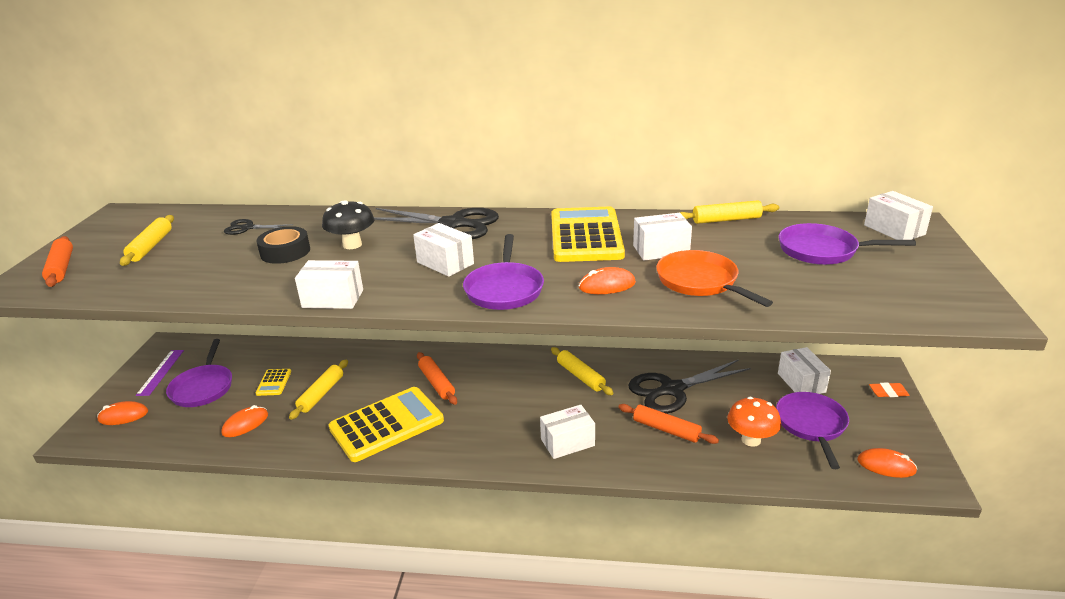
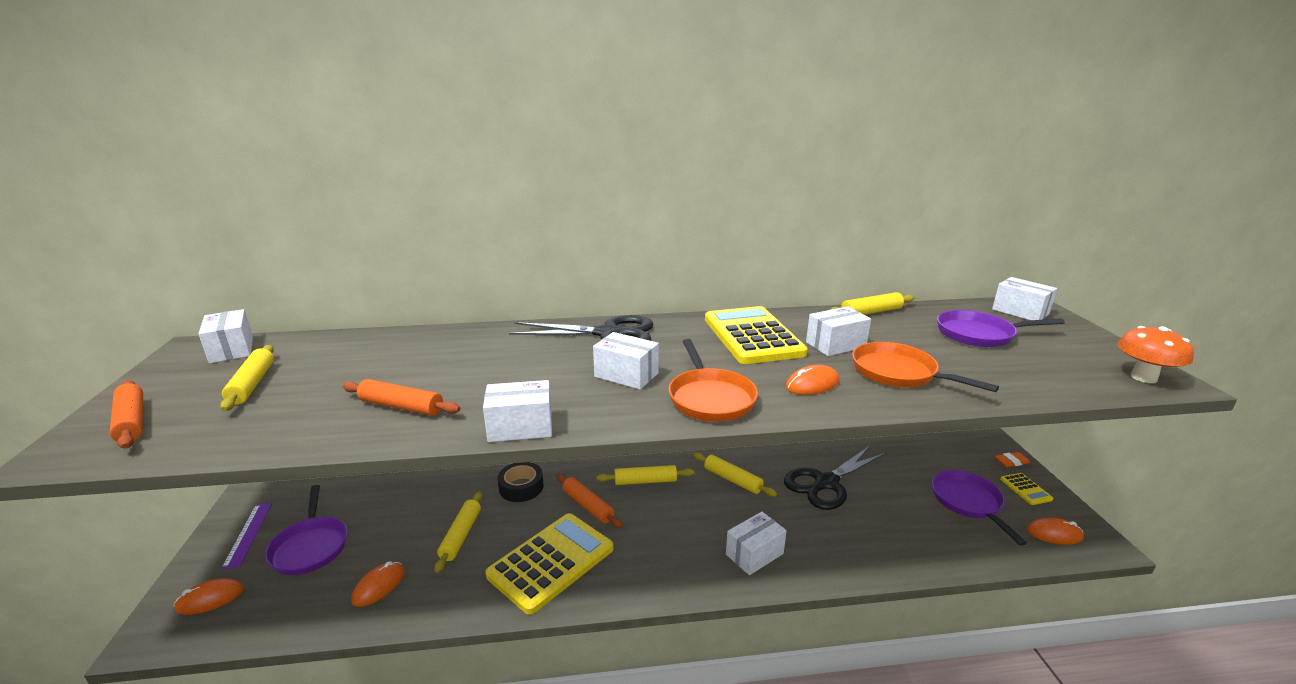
camera: 15 degrees left, 5 degrees down
(247, 228) = (370, 353): black scissors -> none
(274, 382) = (398, 529): yellow calculator -> yellow calculator (1025, 489)
(285, 252) = (431, 377): black tape -> black tape (521, 487)
(352, 245) = (508, 363): black mushroom -> none
(497, 368) = (645, 481): none -> yellow rolling pin
(504, 289) = (710, 398): purple pan -> orange pan
(666, 429) = (842, 525): orange rolling pin -> orange rolling pin (401, 406)
(751, 440) = (925, 525): orange mushroom -> orange mushroom (1143, 377)
(801, 383) = (935, 461): white box -> white box (231, 350)

